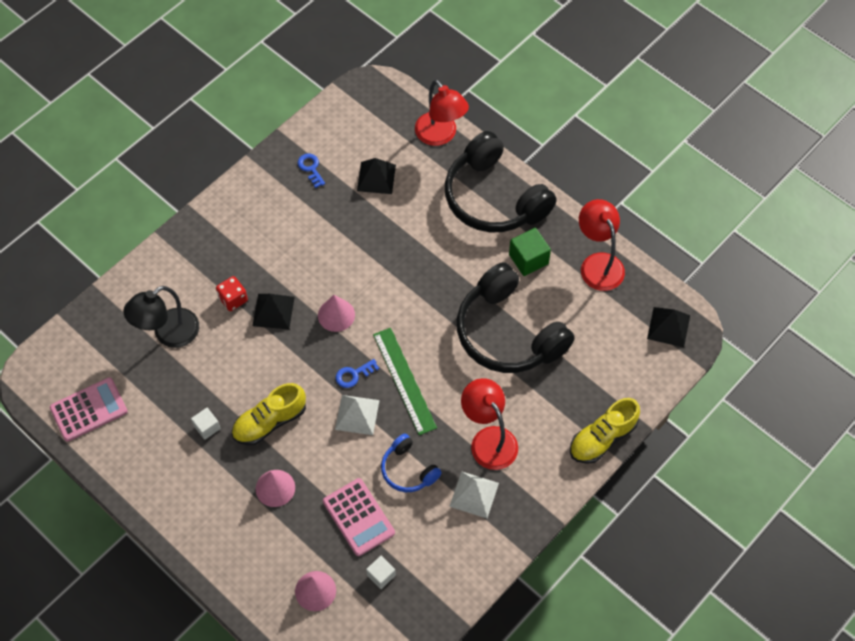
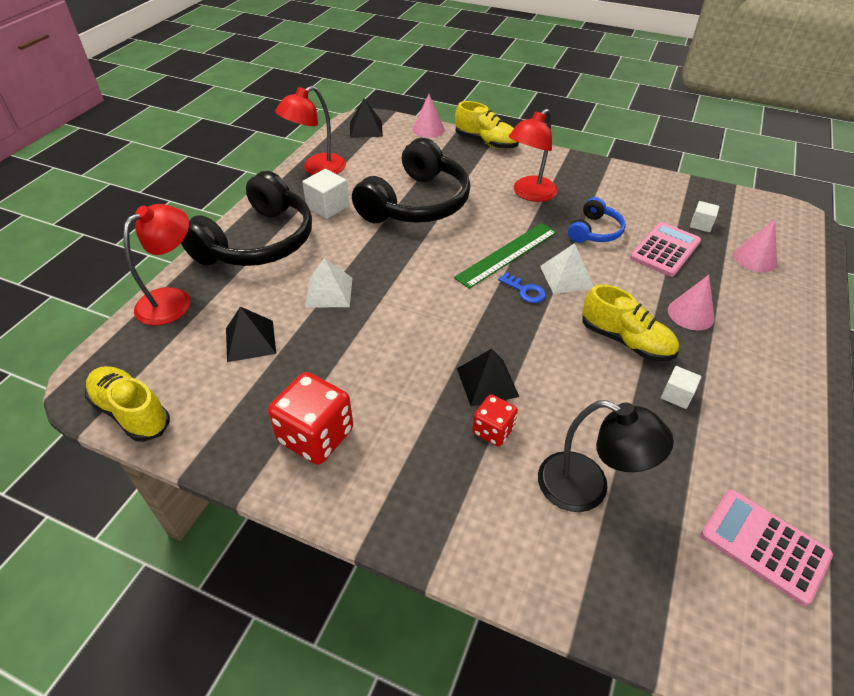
camera: 110 degrees left, 15 degrees down
(275, 201) = (316, 436): none -> red dice
(311, 168) = (248, 412): blue key -> none
(336, 315) = (461, 324): pink cone -> pink cone (428, 129)
(338, 108) = (131, 412): none -> yellow shoe
(474, 494) = (585, 192): white pyramid -> white pyramid (329, 292)
(528, 259) = (327, 207): green cube -> white cube

